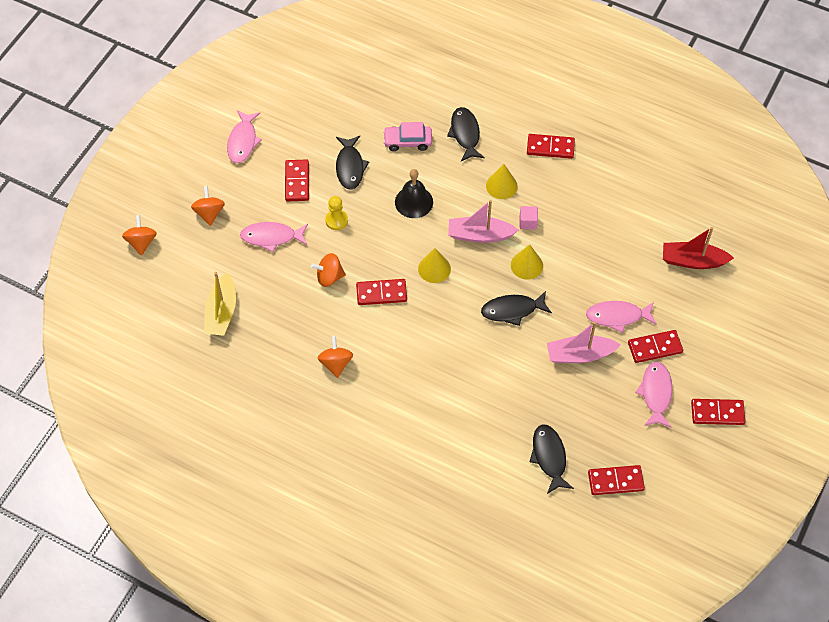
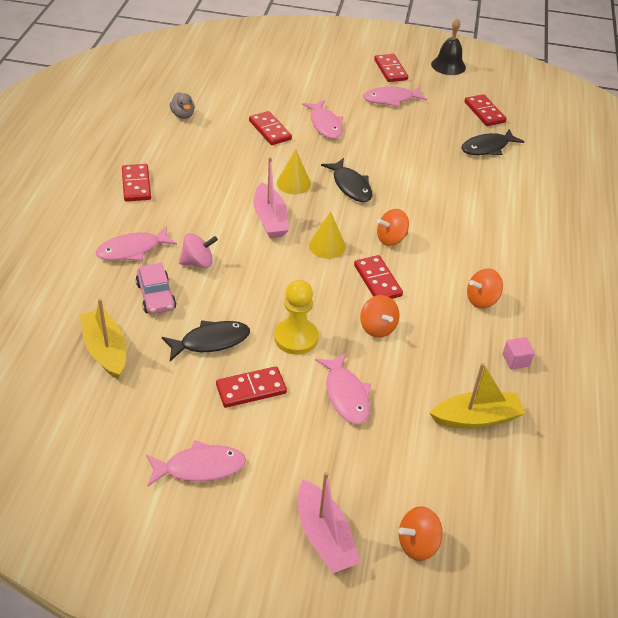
camera: 110 degrees left, 15 degrees down
(209, 213) = (336, 474): orange spinning top -> orange spinning top (391, 239)
(336, 220) = (296, 338): yellow pawn -> yellow pawn, size x1.52
(361, 105) = (105, 350): none -> yellow boat
(414, 202) = (244, 276): black bell -> black bell (448, 65)
(438, 174) = (198, 263): none -> pink spinning top
(465, 134) = (132, 250): black fish -> pink fish
(501, 186) = (199, 212): yellow cone -> none
(528, 222) = (240, 189): pink cube -> pink cube (516, 360)
(579, 355) = (376, 141): pink boat -> pink boat (324, 536)
(654, 199) = (183, 115): none -> grey duck
(655, 348) = (346, 103): red domino -> red domino (270, 130)
(693, 261) = (246, 90): red boat -> none

